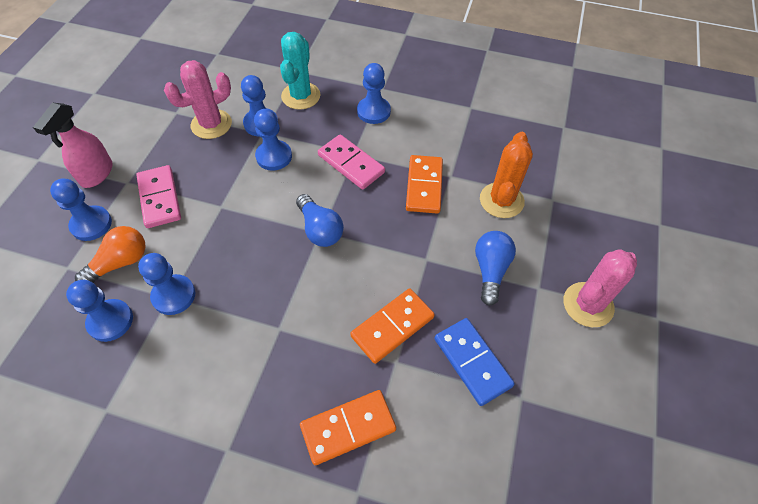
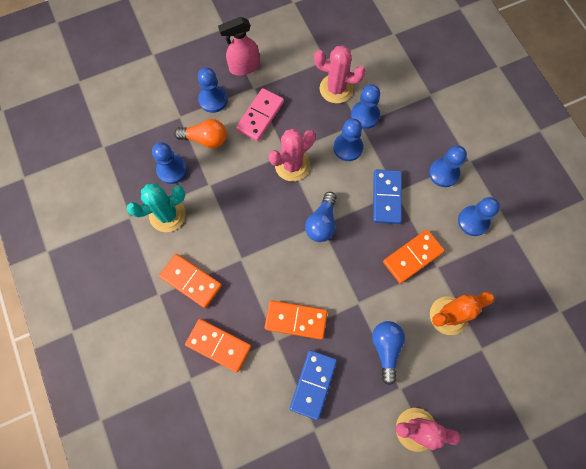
camera: 50 degrees right, 15 degrees up
(174, 295) = (212, 186): blue pawn -> blue pawn (473, 221)
(238, 210) = (292, 165): none -> pink cactus
(249, 400) = (191, 281): none -> orange domino
(301, 96) = (410, 117): turquoise cactus -> turquoise cactus (167, 215)
(351, 164) = (386, 197): pink domino -> blue domino
(490, 270) = (386, 348): blue light bulb -> blue light bulb turned 60 degrees counterclockwise

